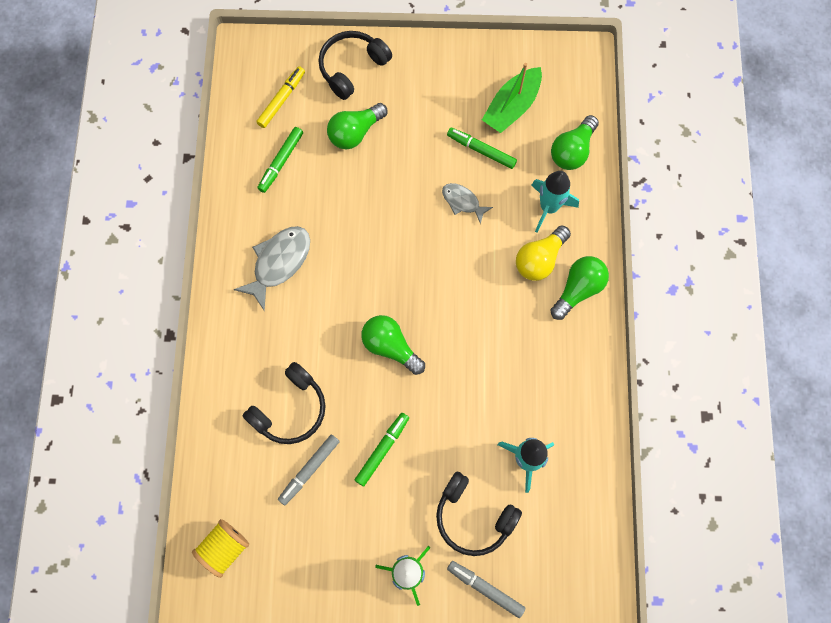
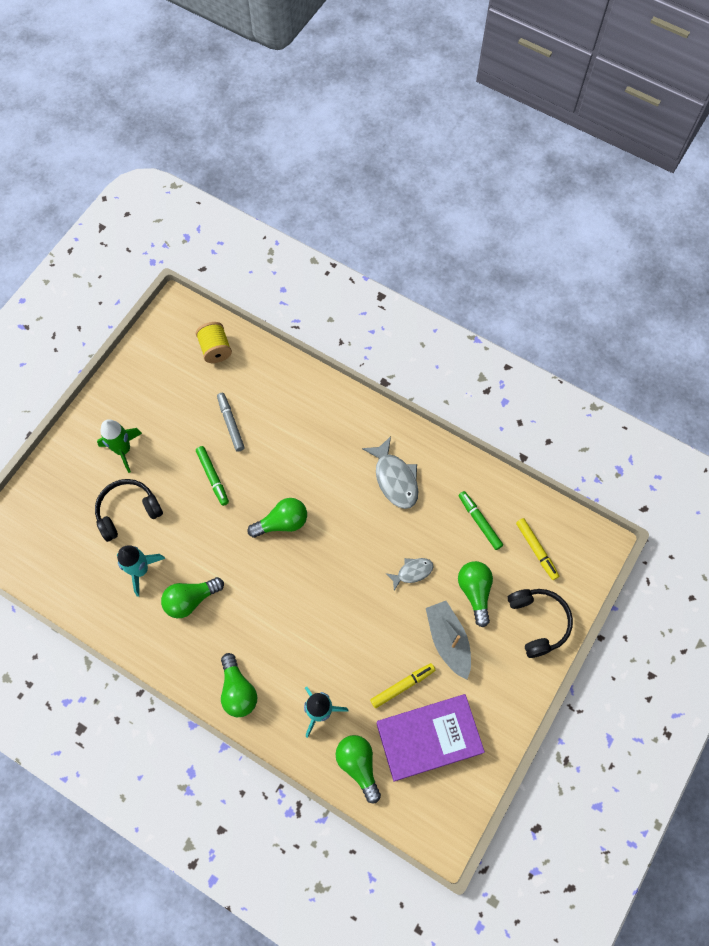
camera: 120 degrees right, 5 degrees down
(290, 409) = (280, 432): black headphones -> none
(415, 133) = (448, 640): none -> grey boat
(462, 202) = (365, 643): grey fish -> grey fish (412, 572)
(481, 150) = (402, 686): green marker -> yellow marker
(485, 588) = (78, 492): grey marker -> none
(512, 107) = (428, 738): green boat -> purple book
(523, 388) = (190, 600): none -> green light bulb
(539, 259) = (281, 675): yellow light bulb -> none

